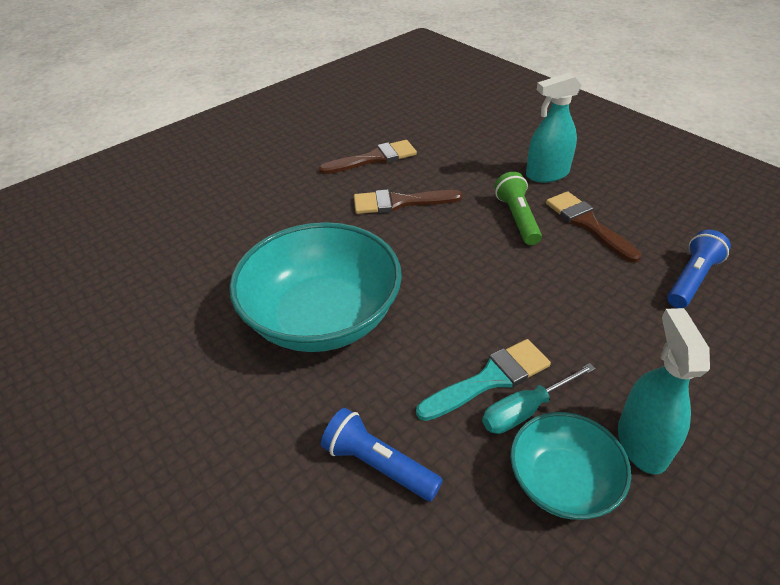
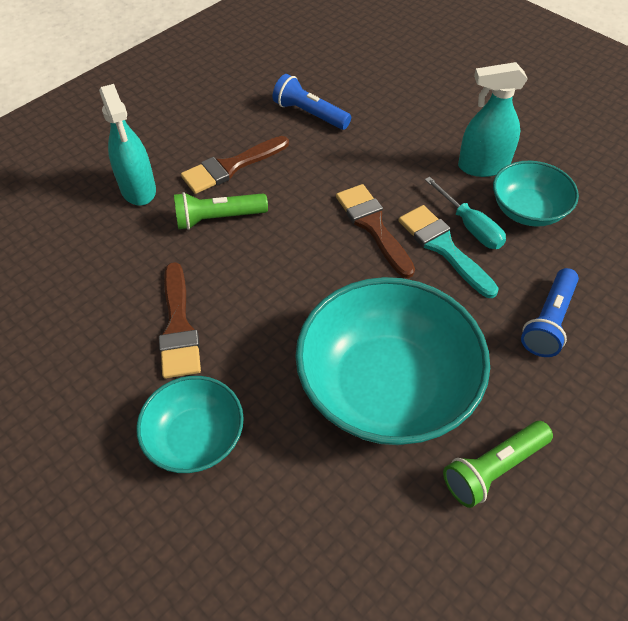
camera: 95 degrees left, 10 degrees up
(225, 382) = (493, 469): none -> green flashlight
(303, 214) = (195, 438): none -> turquoise bowl
(374, 158) = (68, 364): brown brush -> brown brush (373, 226)

